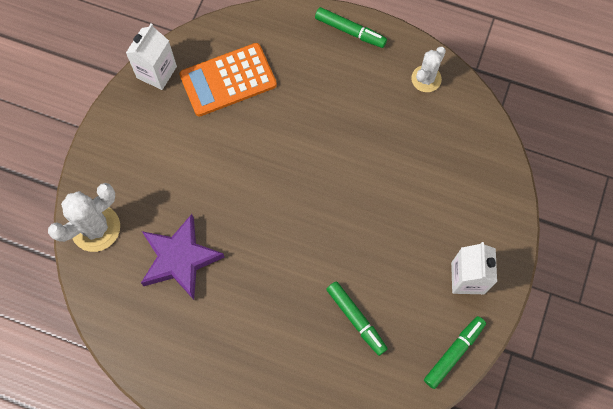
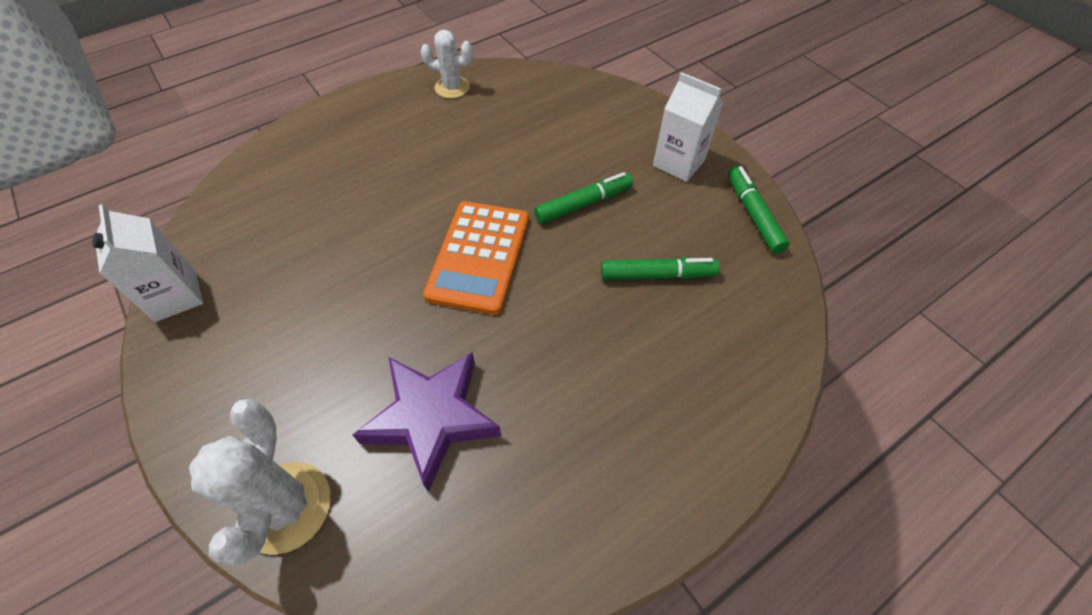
camera: 55 degrees left, 15 degrees down
(228, 80) = (272, 233): orange calculator -> orange calculator (479, 257)
(350, 31) = (344, 111): green marker -> green marker (583, 204)
(426, 79) = (452, 87): white cactus -> white cactus turned 60 degrees counterclockwise

